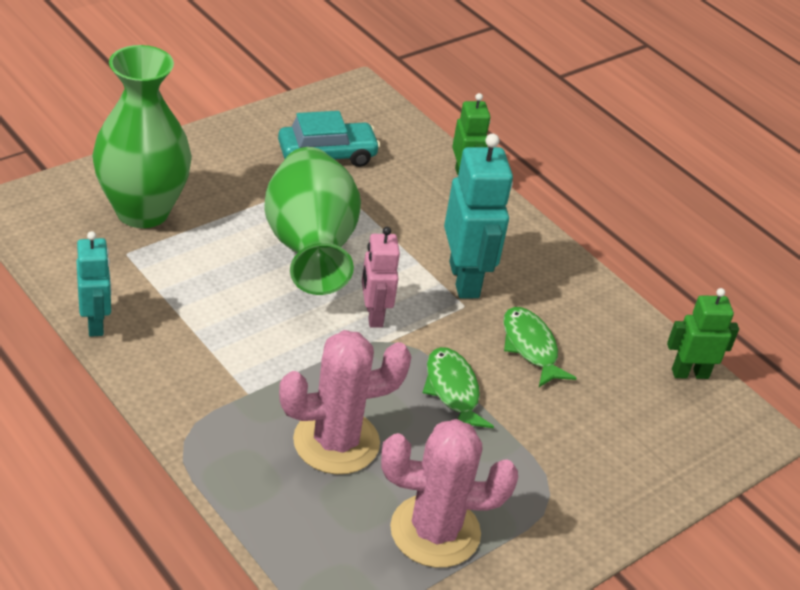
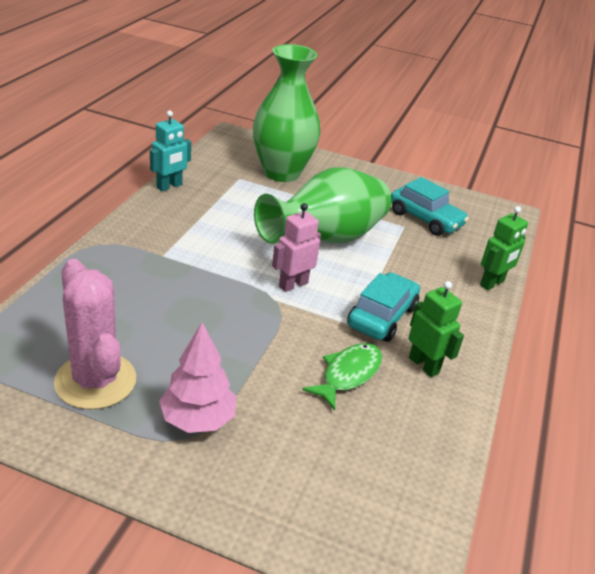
camera: 60 degrees right, 5 degrees down
(336, 442) = (149, 305): pink cactus -> none
(452, 390) = (255, 345): green fish -> none
(465, 280) = (382, 316): turquoise robot -> turquoise car
(531, 477) = (197, 419): none -> pink tree
(690, 373) = (431, 494): green robot -> green robot (424, 365)

